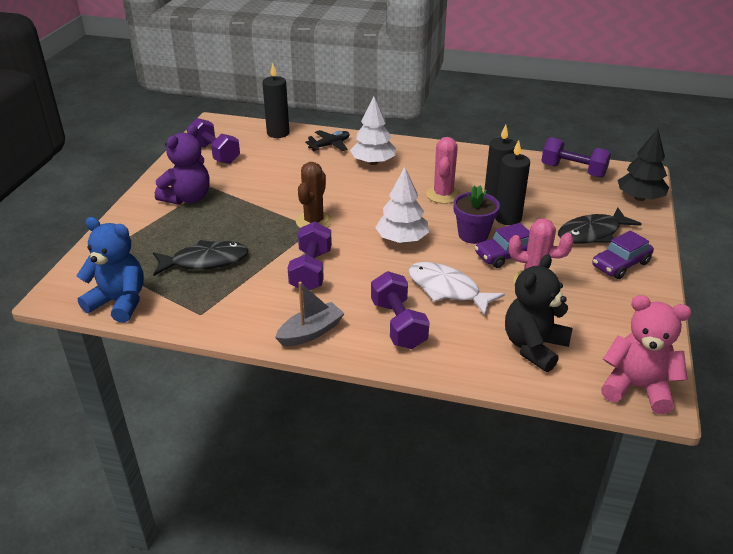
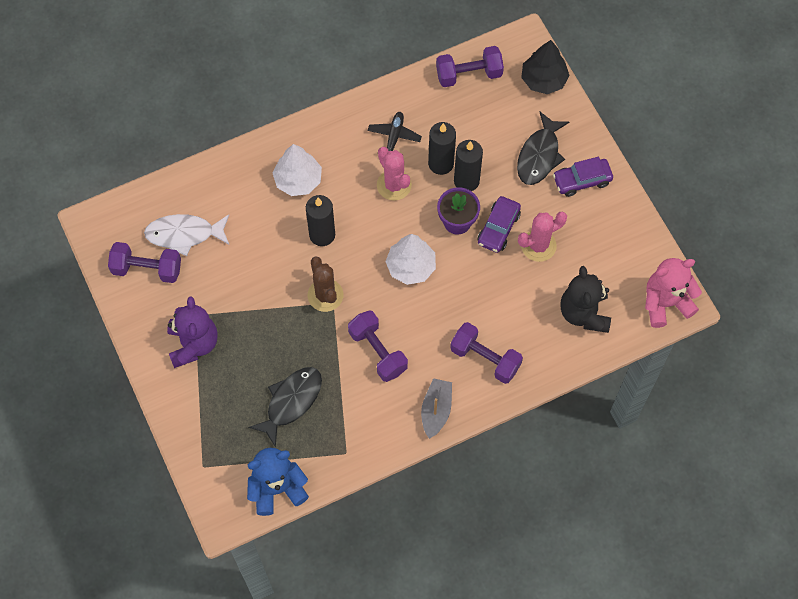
camera: 40 degrees left, 30 degrees up
(278, 133) = (170, 196): black candle -> black candle (322, 235)
(330, 145) = (237, 181): black plane -> black plane (394, 137)
(447, 289) = (488, 298): white fish -> white fish (184, 234)
(620, 264) = (582, 180): purple car -> purple car turned 60 degrees clockwise

